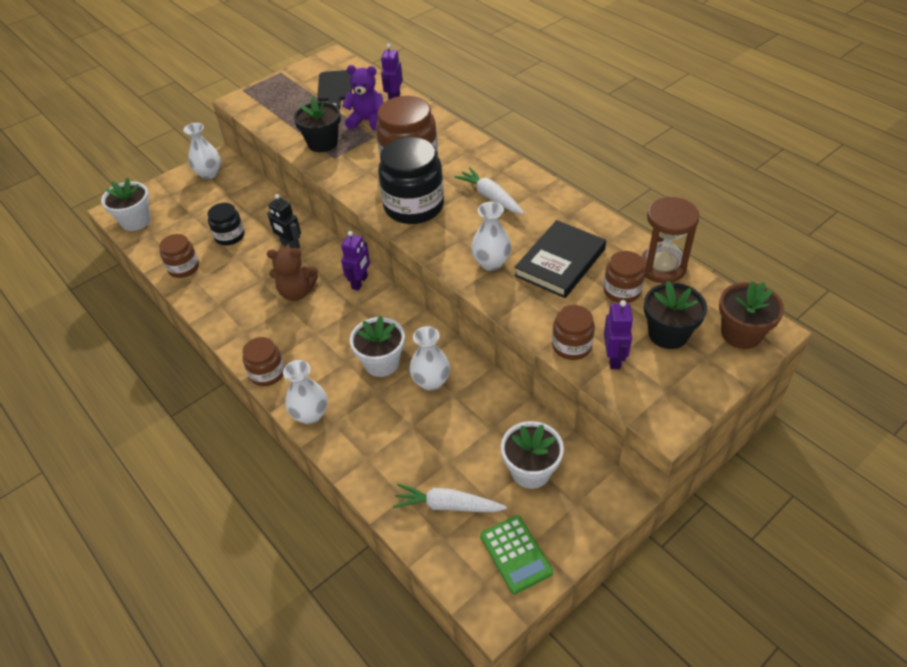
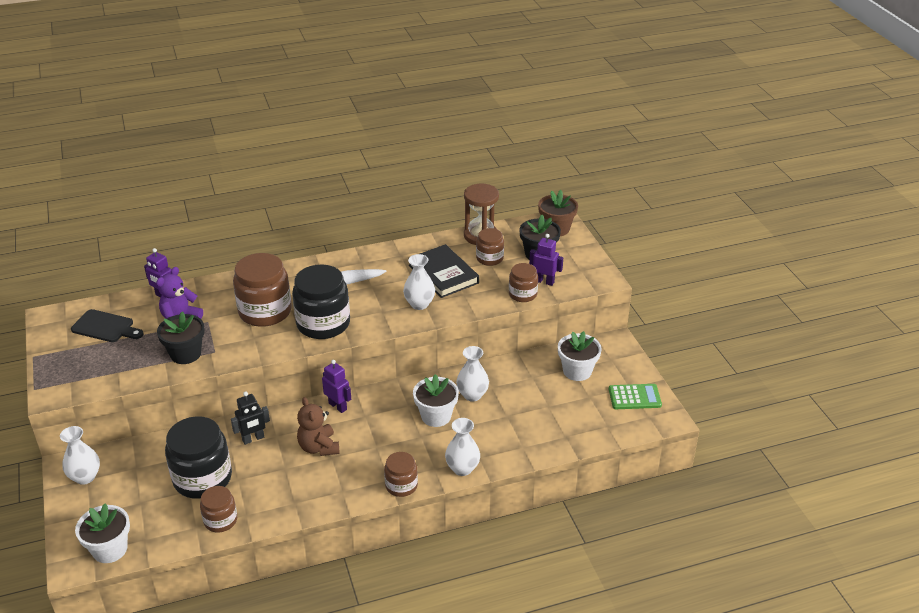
camera: 70 degrees left, 10 degrees down
(229, 236) = (202, 478): black jar -> black jar, size x1.82
(297, 292) = (319, 447): brown teddy bear -> brown teddy bear turned 135 degrees clockwise
(447, 505) = (583, 417): white carrot -> none

